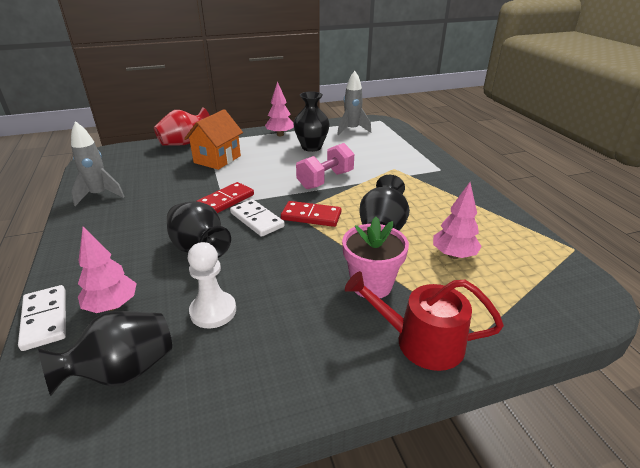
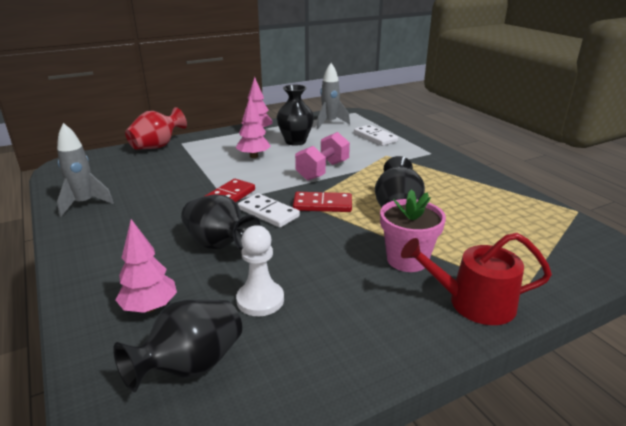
camera: 10 degrees left, 5 degrees down
(45, 319) = (79, 328): white domino -> white domino (375, 137)
(217, 159) = (201, 159): orange house -> none
(453, 255) = (473, 226): pink tree -> pink tree (253, 156)

